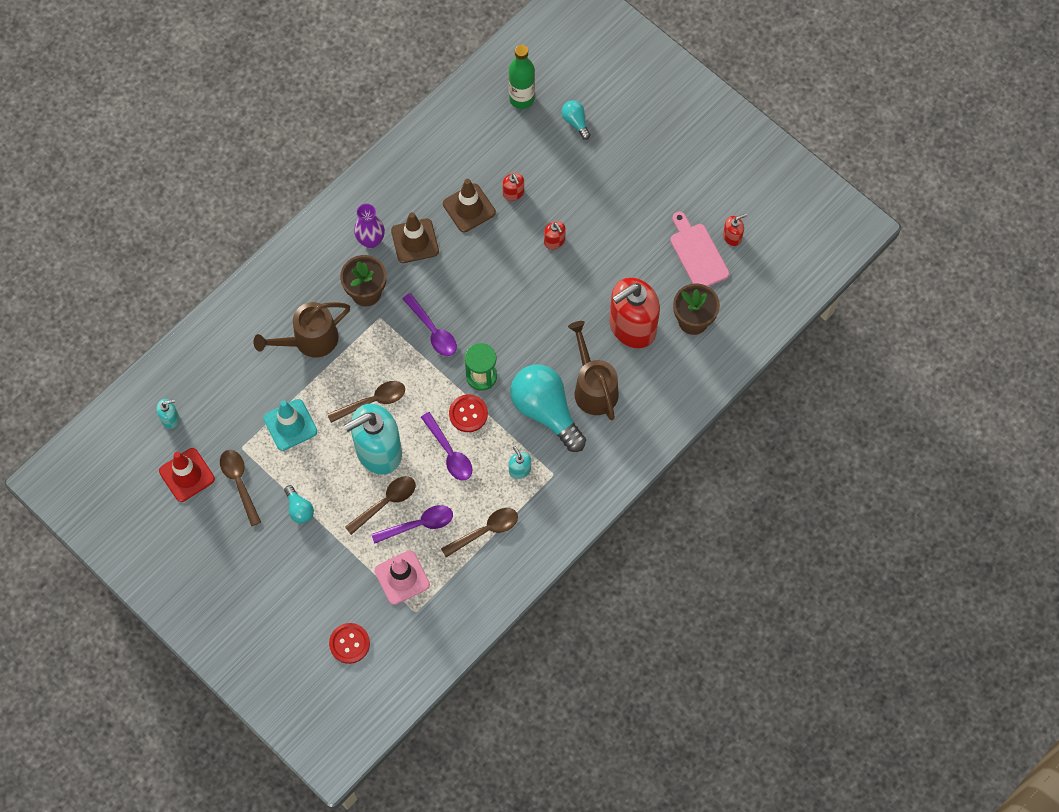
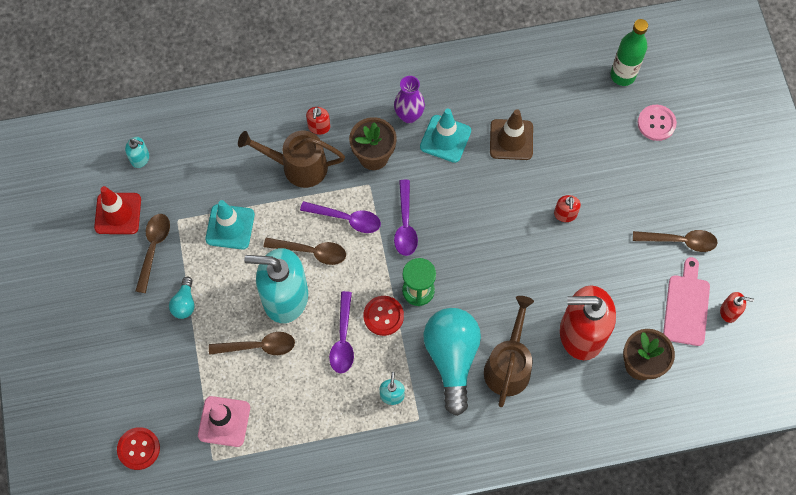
camera: 35 degrees right, 0 degrees up
(415, 241) = (445, 139): brown traffic cone -> turquoise traffic cone
(418, 525) = (271, 384): purple spoon -> purple spoon (346, 219)
(485, 531) = (323, 429): brown spoon -> brown spoon (679, 241)
(513, 193) = (558, 151): red soap dispenser -> red soap dispenser (319, 127)
(575, 122) = (656, 123): turquoise light bulb -> pink button

